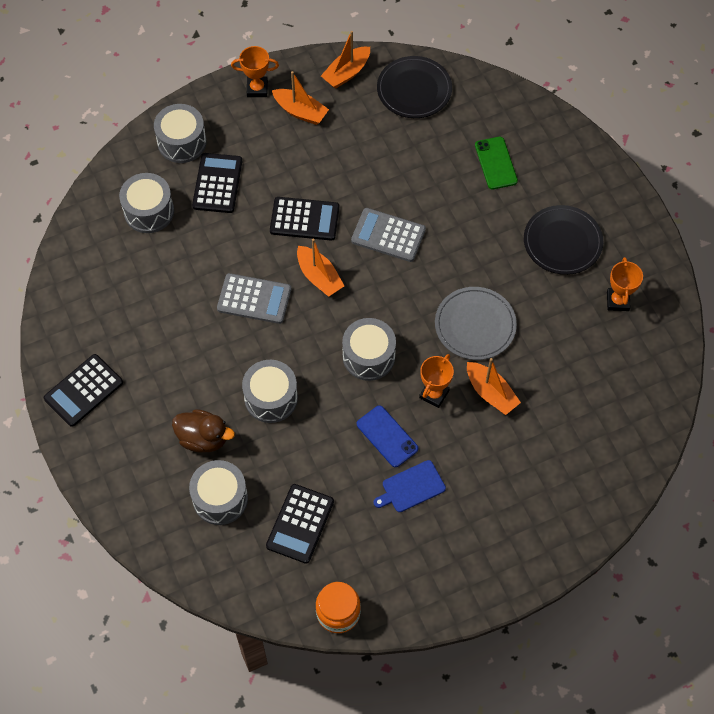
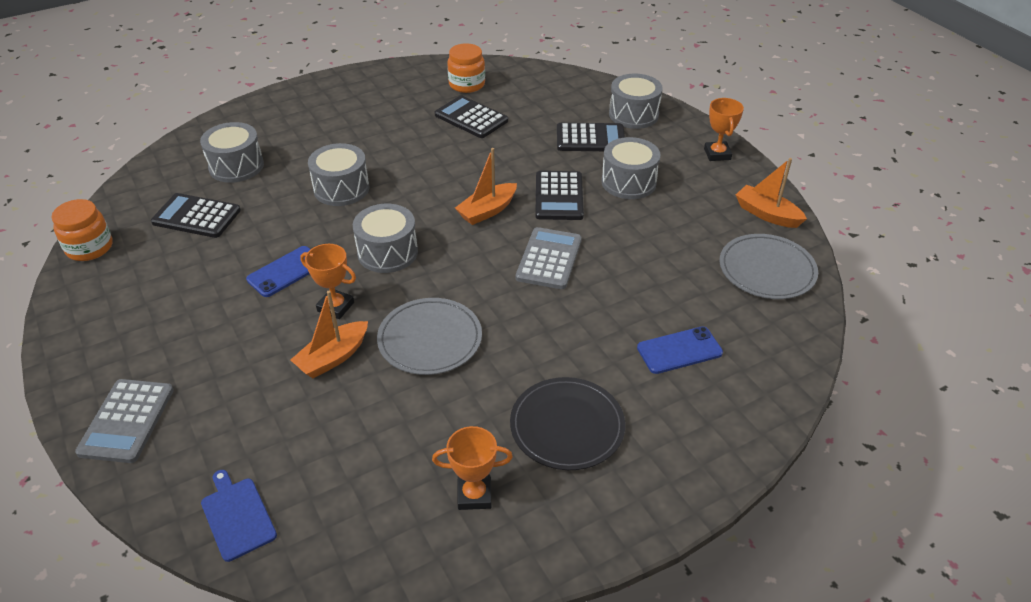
camera: 85 degrees right, 20 degrees down
(83, 390) = (358, 87): black calculator -> black calculator (471, 118)
(98, 284) = (467, 84): none -> orange jar
(149, 211) = (549, 103): grey drum -> grey drum (628, 182)
(203, 438) = (302, 152): brown duck -> none
(254, 299) = (456, 170): grey calculator -> grey calculator (127, 421)
(300, 111) = (699, 184): orange boat -> none
(411, 487) = (219, 294): blue cutting board -> blue cutting board (237, 516)
(414, 89) = (767, 270): black plate -> grey plate
(496, 163) = (679, 350): green phone -> blue phone

